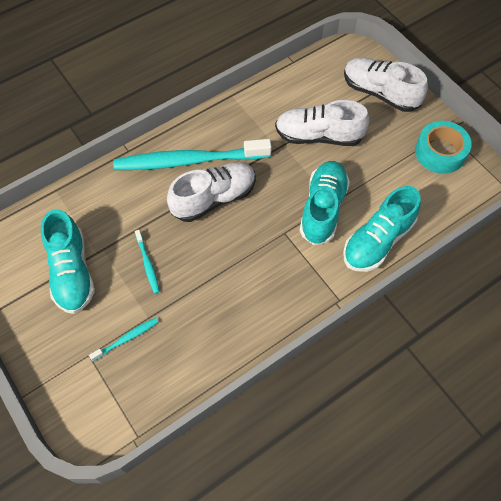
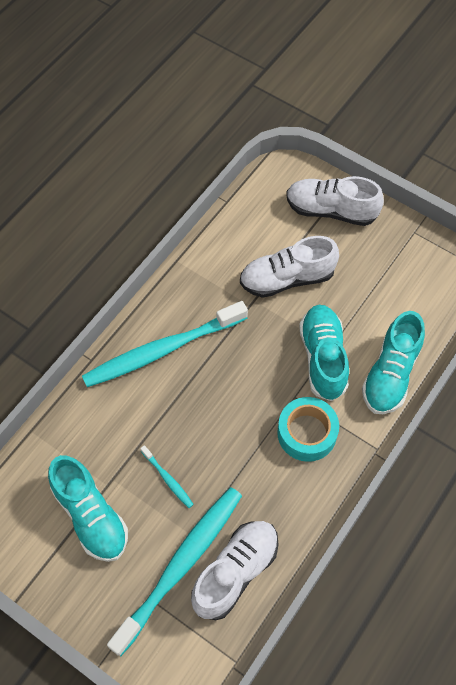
camera: 20 degrees left, 0 degrees up
(126, 339) = (180, 566): turquoise toothbrush -> turquoise toothbrush, size x2.41
(214, 198) = (206, 384): white shoe -> white shoe (235, 572)
(440, 152) = (415, 258): turquoise tape -> turquoise tape (307, 433)

